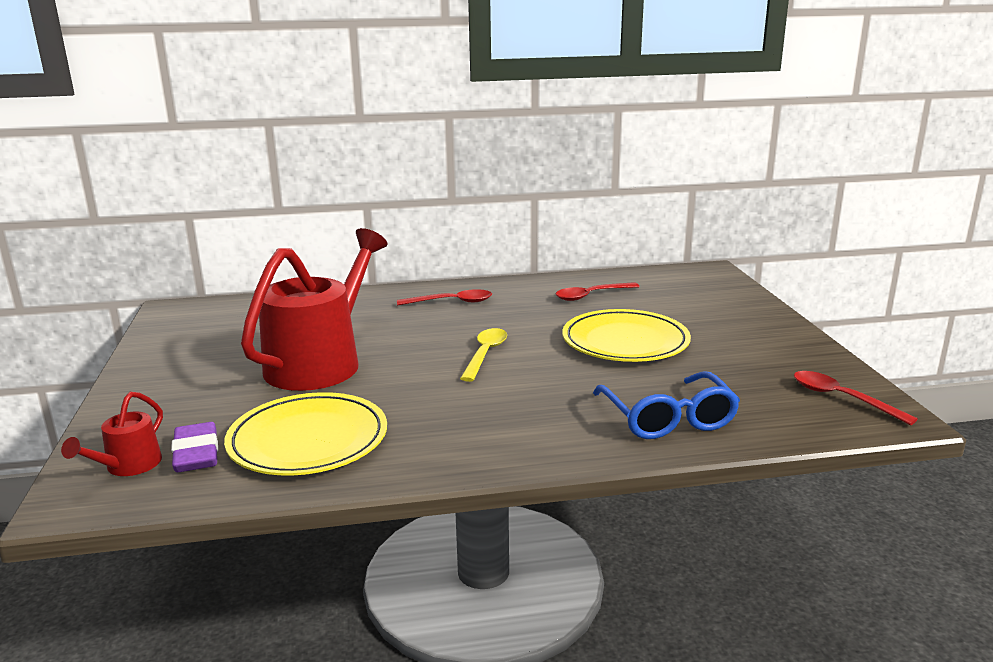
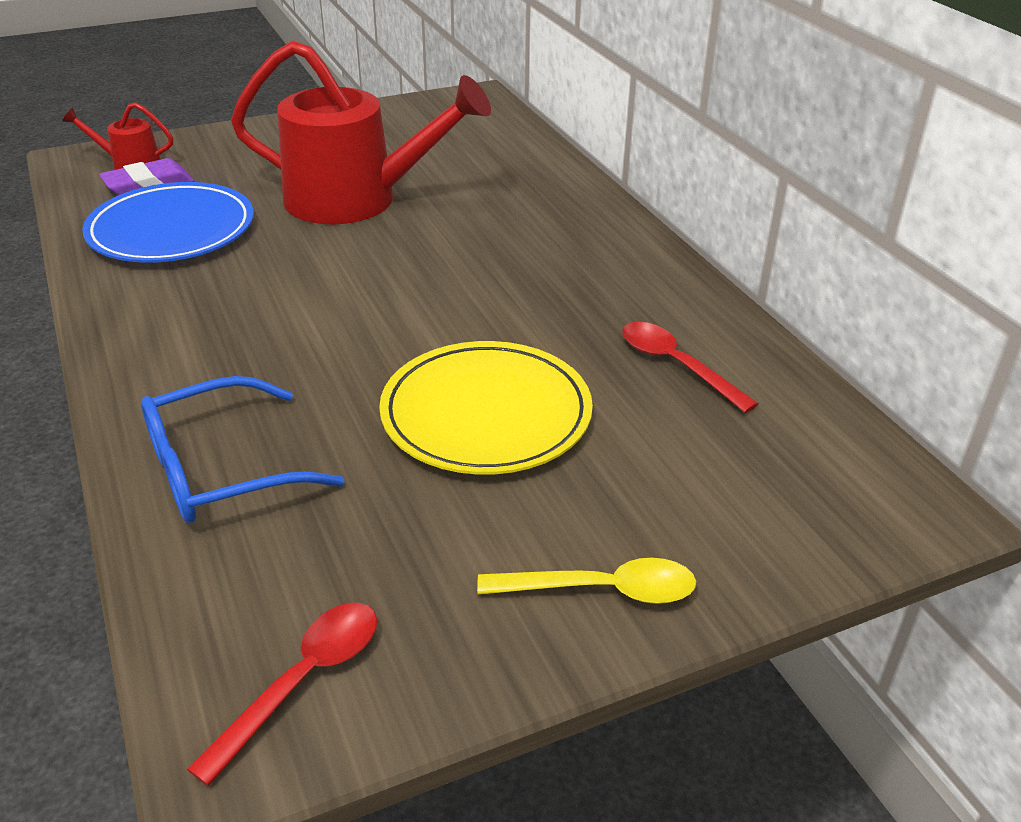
camera: 75 degrees right, 15 degrees up
(308, 440) = (171, 230): yellow plate -> blue plate
(452, 302) = (580, 249): red spoon -> none
(485, 354) = (406, 299): yellow spoon -> yellow spoon (603, 590)

